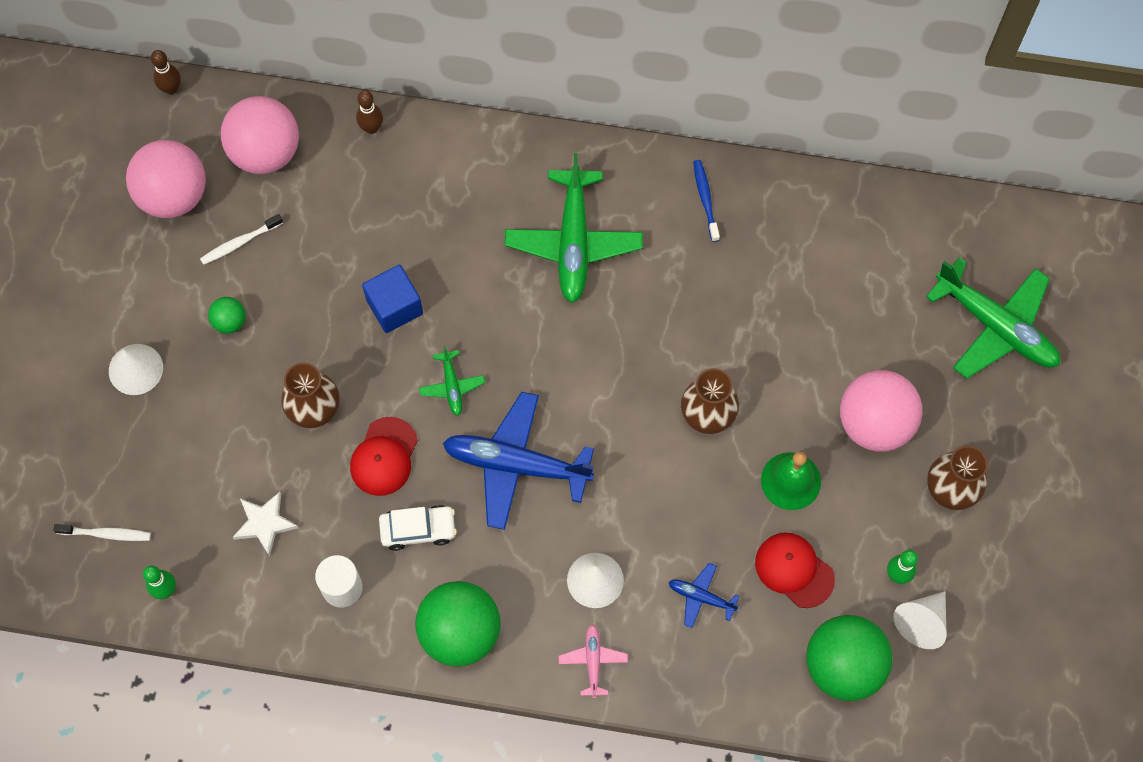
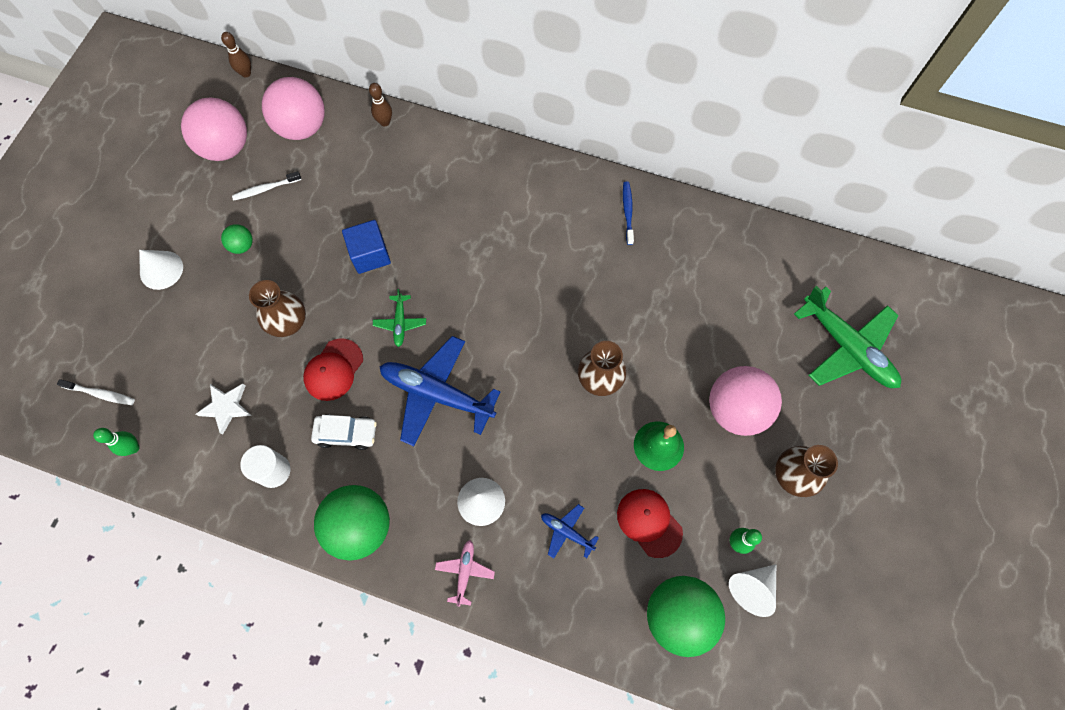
camera: 10 degrees right, 0 degrees up
(573, 242) = (519, 228): green plane -> none

